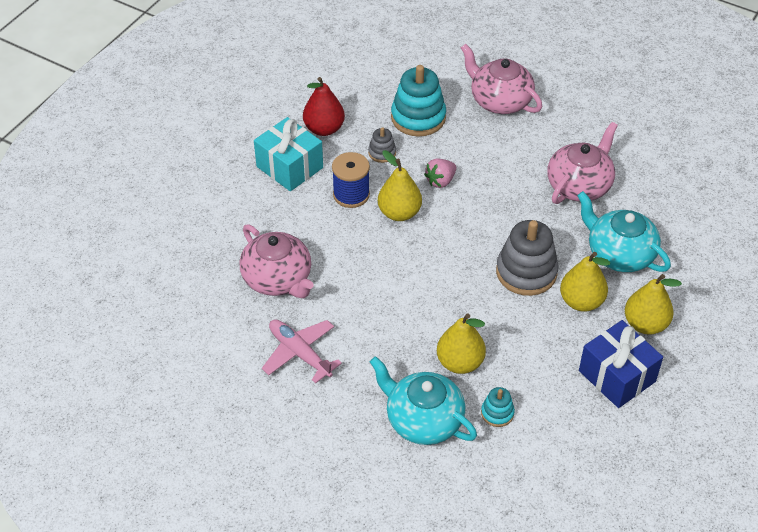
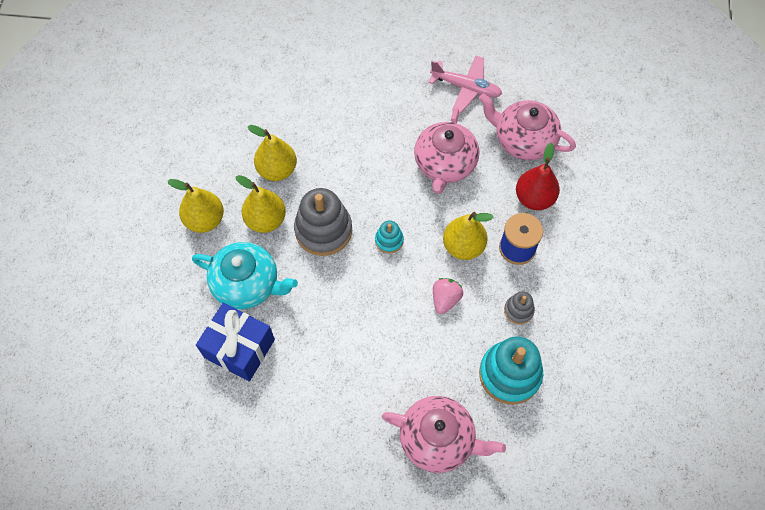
camera: 155 degrees right, 15 degrees up
(289, 167) = (591, 255): turquoise gift -> none
(324, 129) = (591, 316): red pear -> red pear (534, 198)
(423, 420) = (349, 74): turquoise teapot -> none
(460, 362) = (342, 127): yellow pear -> yellow pear (277, 170)
(497, 413) = (297, 100): turquoise stacking toy -> turquoise stacking toy (389, 240)
(579, 185) = (310, 352): pink teapot -> pink teapot (444, 164)
(617, 376) = (216, 164): blue gift -> blue gift (239, 348)

